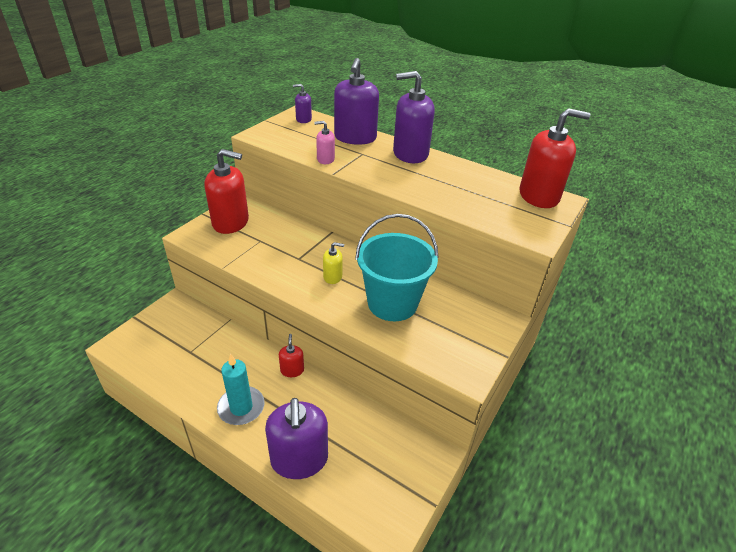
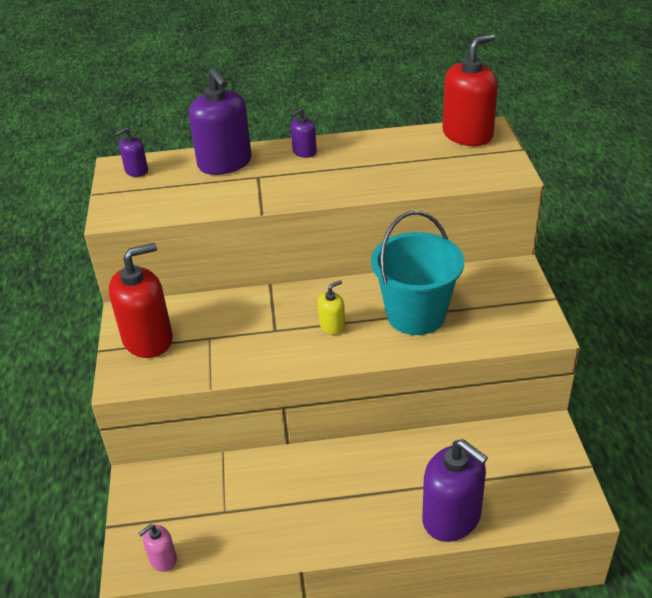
camera: 35 degrees left, 0 degrees up
(241, 407) = (346, 518): turquoise candle -> none
(292, 370) = (349, 453): red soap dispenser -> none
(325, 159) = (231, 203): pink soap dispenser -> pink soap dispenser (163, 559)
(410, 154) = (304, 152): purple soap dispenser -> purple soap dispenser, size x0.48

